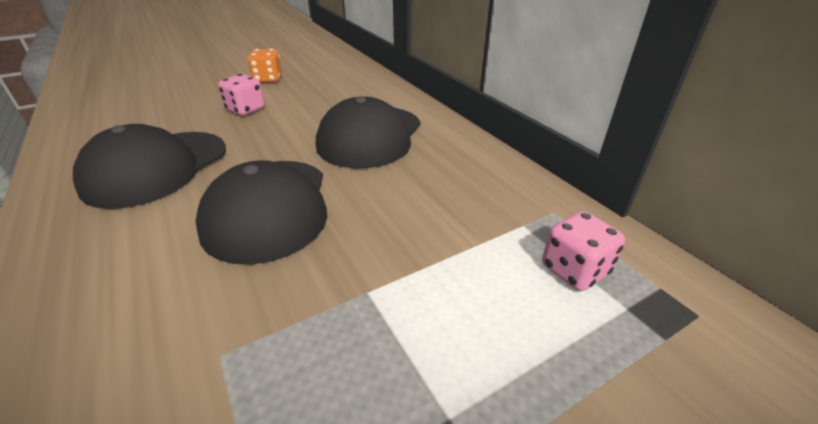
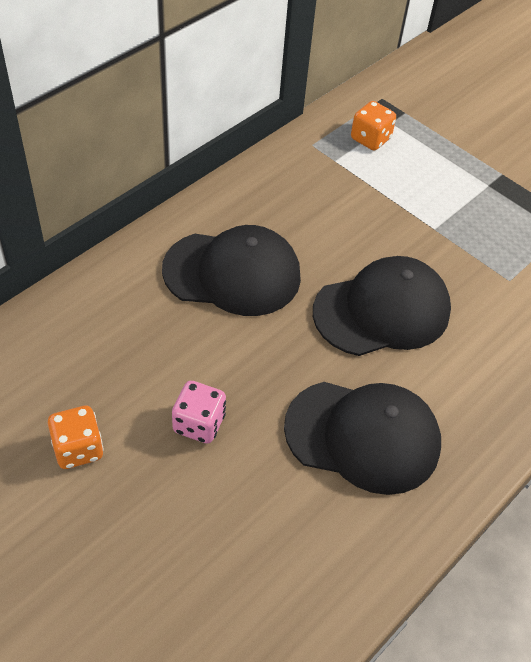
camera: 110 degrees left, 15 degrees up
(574, 270) = (370, 139): pink dice -> orange dice

